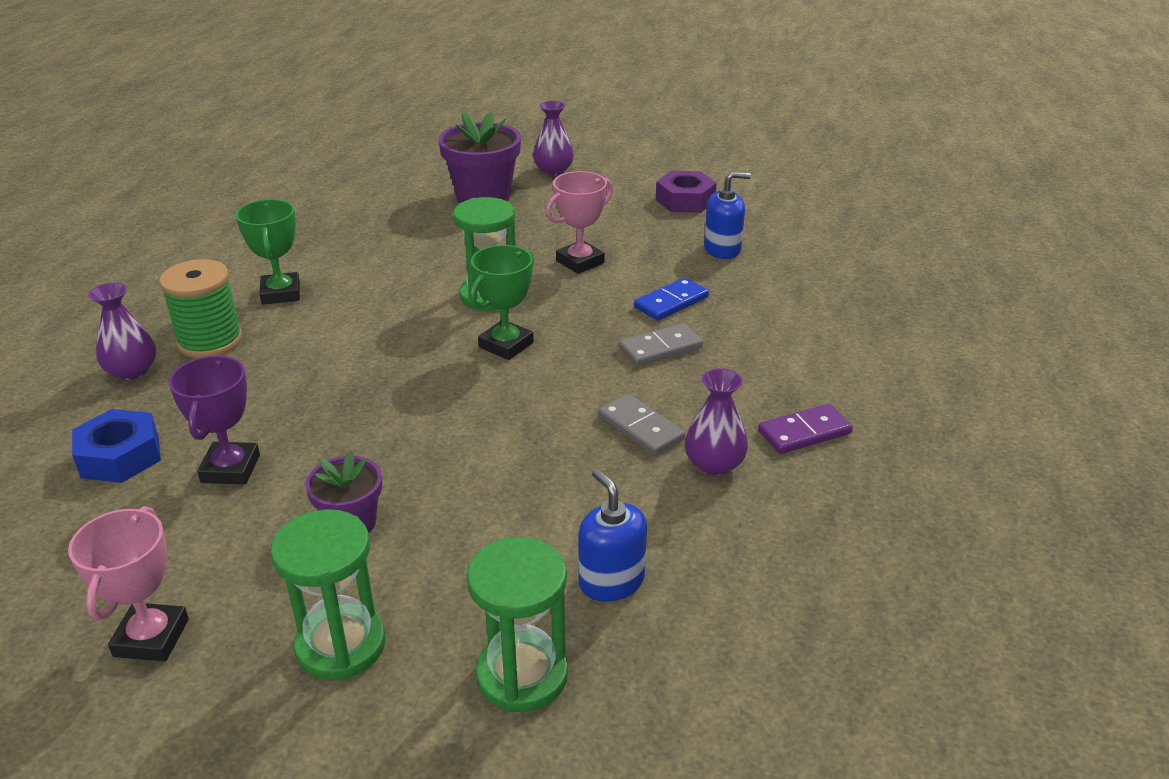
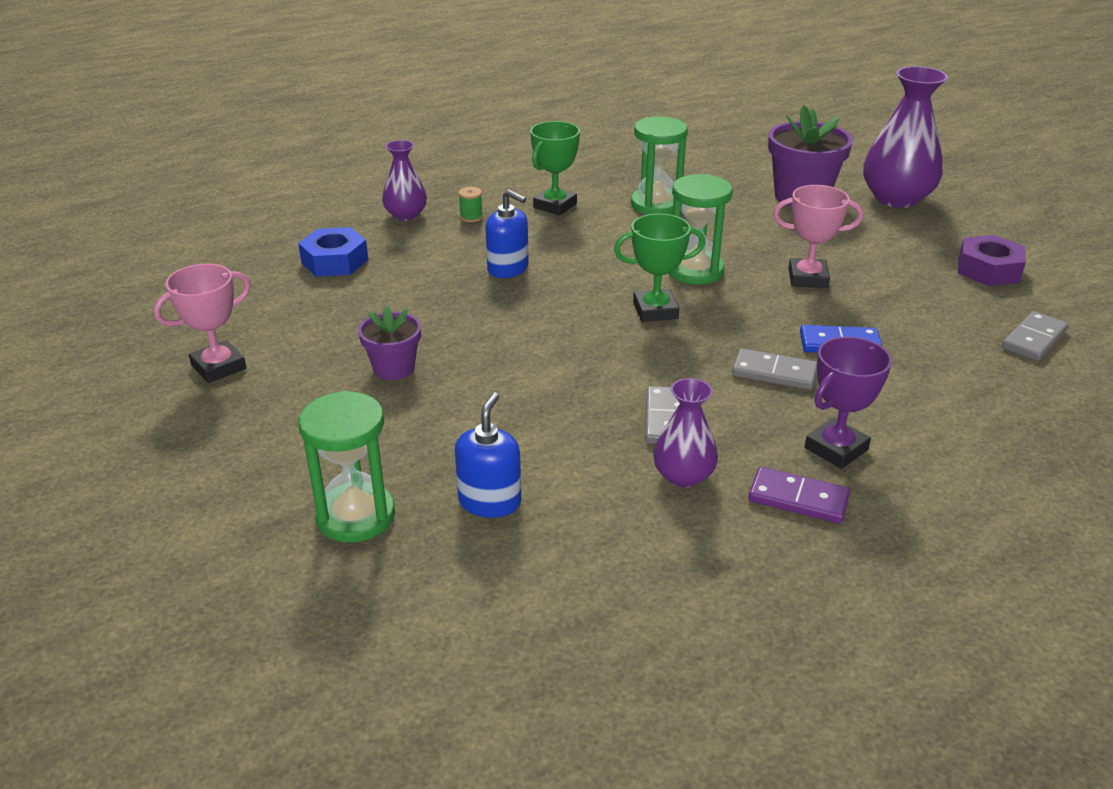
camera: 45 degrees right, 0 degrees up
(210, 341) = (471, 217): green spool -> green spool, size x0.44
(230, 469) = (377, 299): purple trophy -> purple trophy (836, 449)
(341, 645) = (292, 431): green hourglass -> green hourglass (656, 205)
(553, 170) = (896, 198): purple vase -> purple vase, size x1.76
(722, 249) = (959, 324): blue soap dispenser -> blue soap dispenser (508, 269)
(776, 238) = (1033, 339): none -> grey domino

